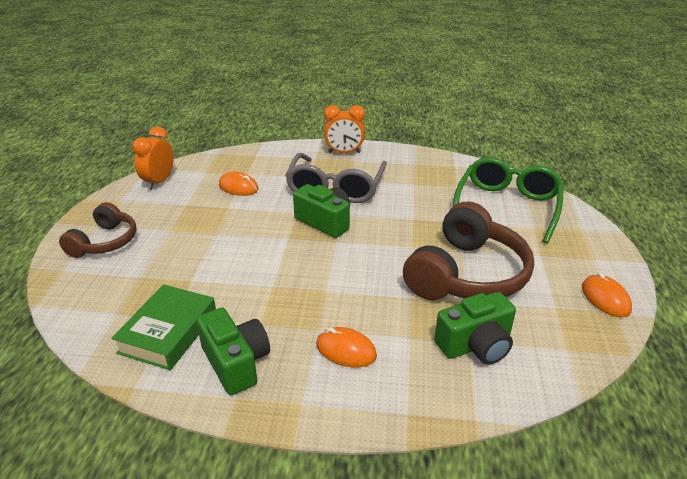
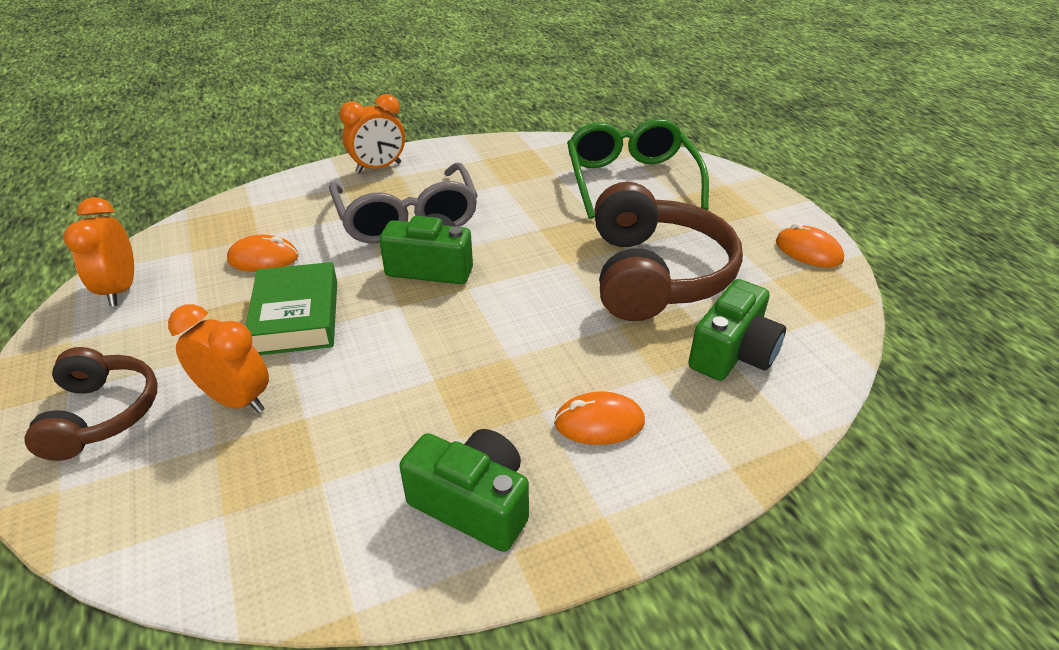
camera: 30 degrees left, 5 degrees up
(167, 258) = (237, 400): none -> orange clock
(168, 332) = (336, 507): green book -> green book (296, 317)

